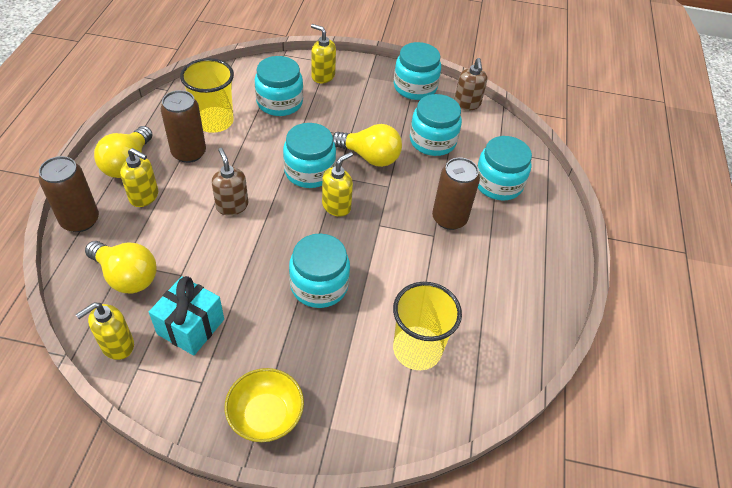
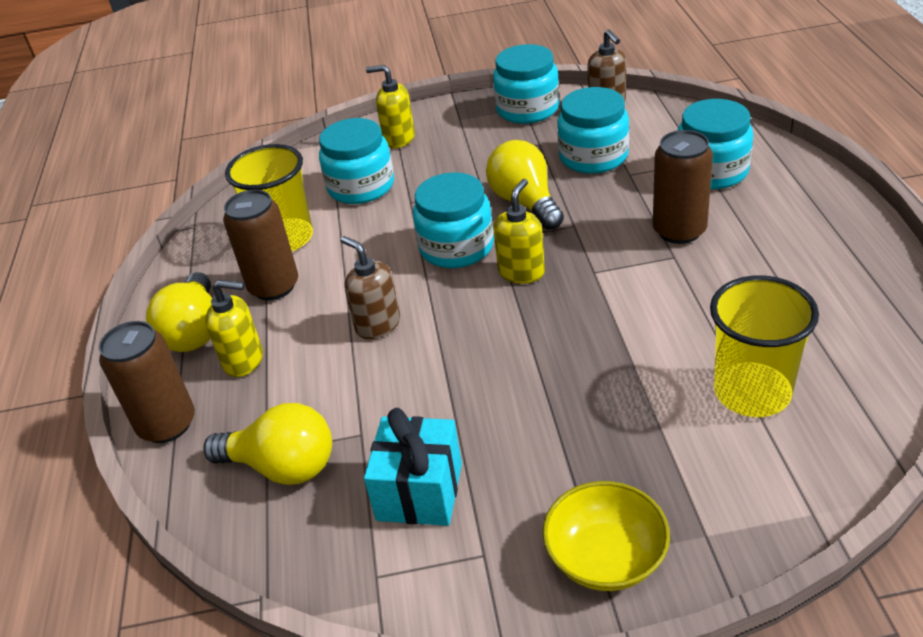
camera: 10 degrees left, 10 degrees down
(117, 345) = (326, 559): yellow soap dispenser -> none
(319, 285) = (565, 370): turquoise jar -> none
(370, 157) = (525, 202): yellow light bulb -> yellow light bulb turned 120 degrees counterclockwise

